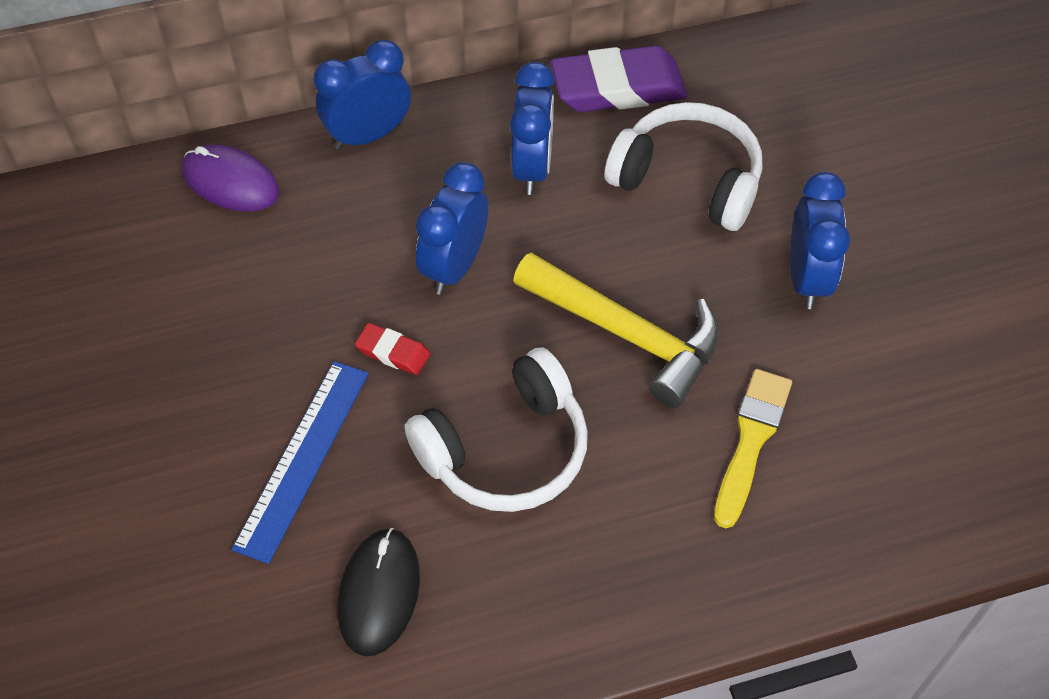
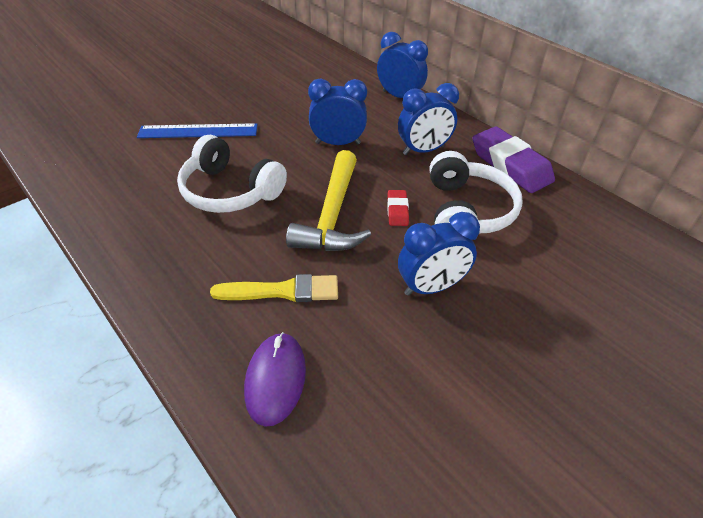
camera: 65 degrees right, 10 degrees down
(231, 182) = (341, 71): purple mouse -> purple mouse (275, 379)
(379, 593) = (129, 173): black mouse -> none
(393, 352) = (272, 139): red eraser -> red eraser (397, 210)

